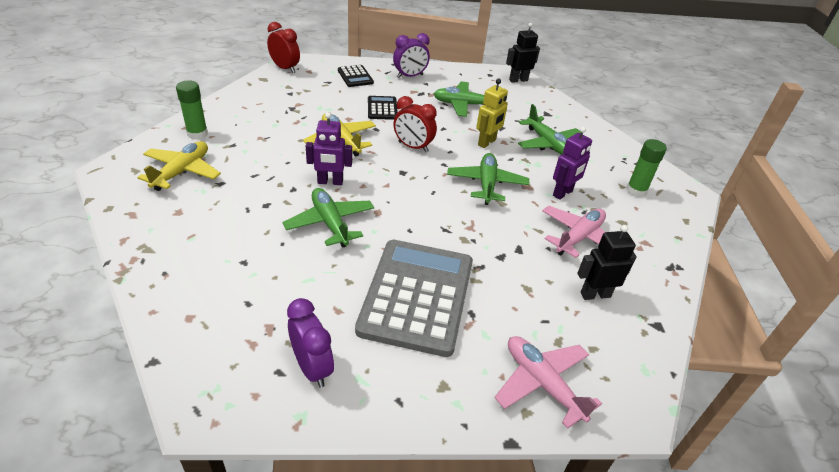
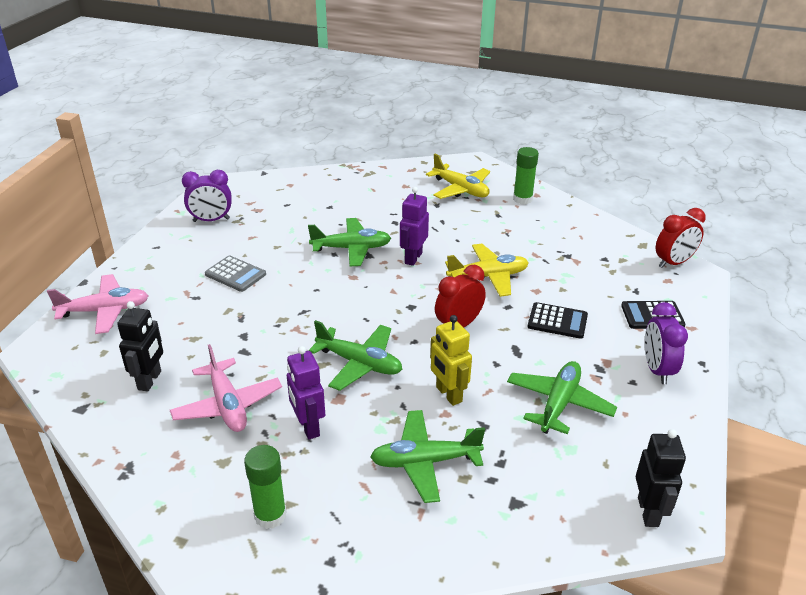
camera: 115 degrees right, 5 degrees down
(417, 296) = (235, 274): grey calculator -> grey calculator, size x0.45

